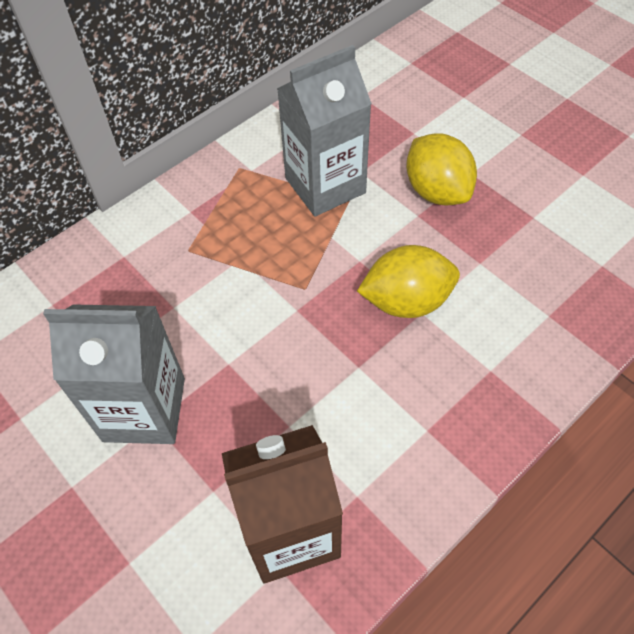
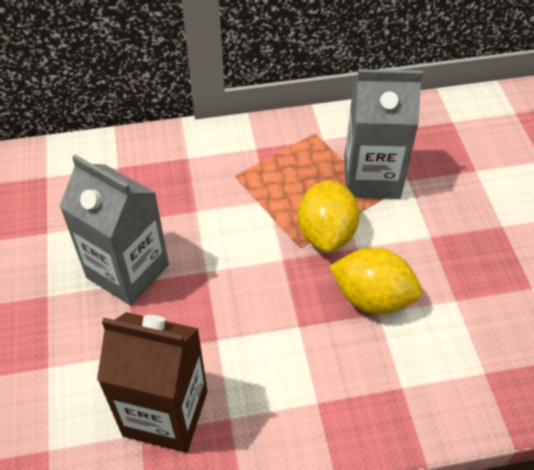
camera: 30 degrees right, 5 degrees down
(437, 191) = (461, 226): yellow lemon -> yellow lemon (326, 233)

